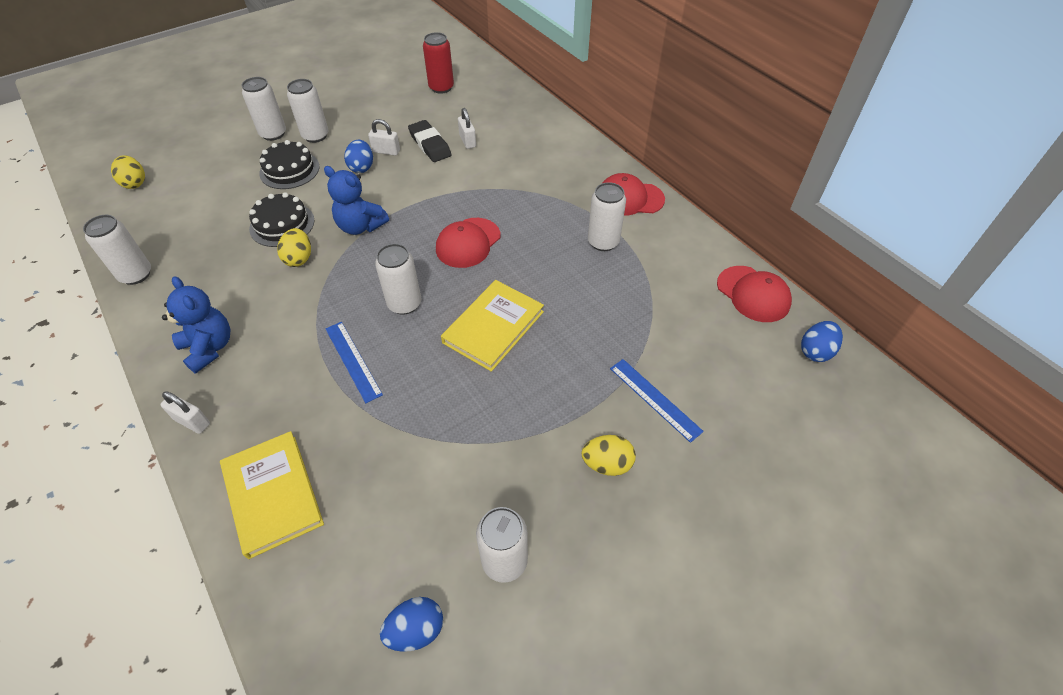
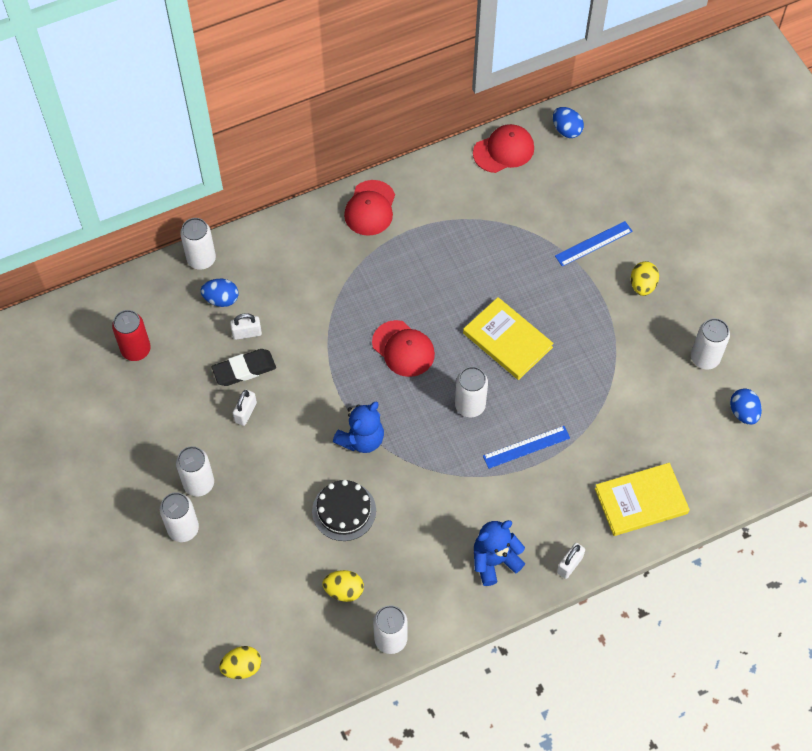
camera: 80 degrees left, 10 degrees up
(289, 170) = (256, 508): black cake -> none
(299, 258) = (396, 493): yellow egg -> yellow egg (344, 590)
(362, 167) = (268, 437): blue egg -> blue egg (221, 299)
(603, 242) = (424, 241): white can -> white can (201, 259)

